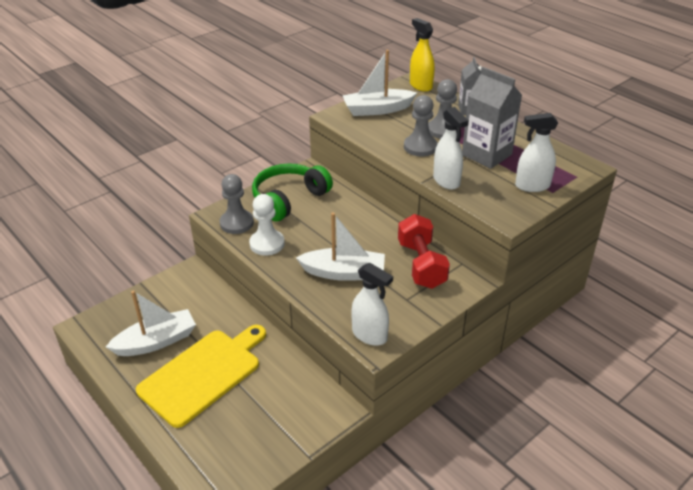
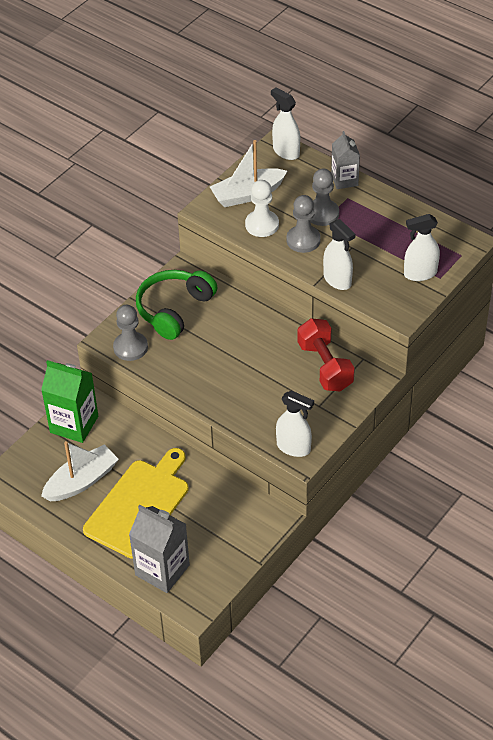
camera: 10 degrees left, 10 degrees up
(171, 290) = (74, 424): none -> green carton
(267, 244) = (169, 367): white pawn -> white pawn (262, 225)
(344, 272) = (253, 387): white boat -> none
(420, 85) = (286, 152): yellow spray bottle -> white spray bottle
(486, 155) = (371, 240): grey carton -> grey carton (162, 570)

